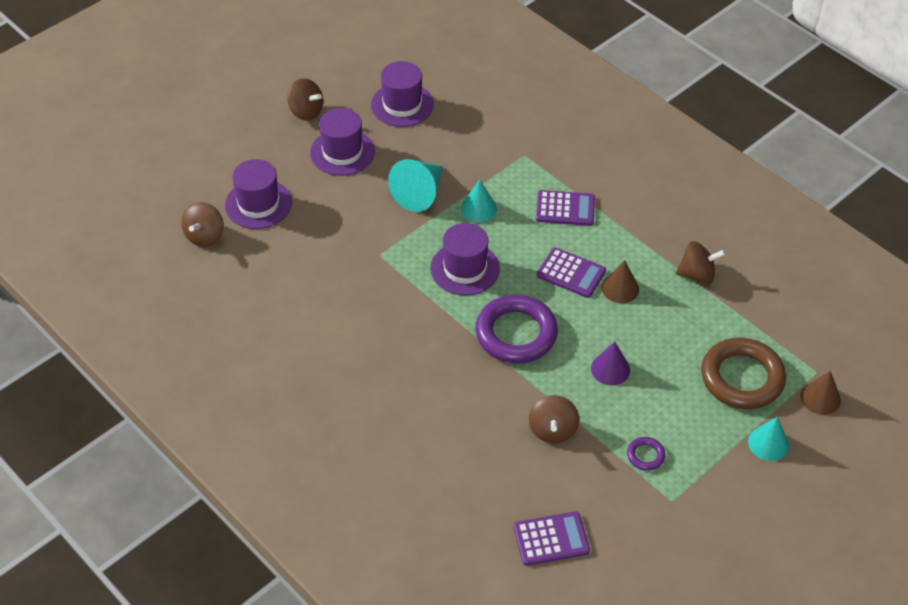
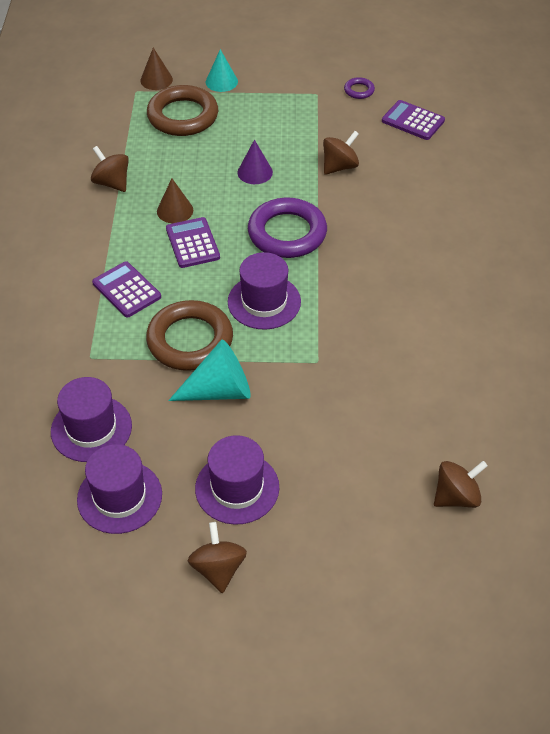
camera: 135 degrees left, 0 degrees up
(258, 204) = (374, 493): purple hat -> purple hat (91, 428)
(478, 208) = (190, 340): turquoise cone -> brown ring
(645, 455) = (301, 120): purple ring -> purple ring (359, 90)

